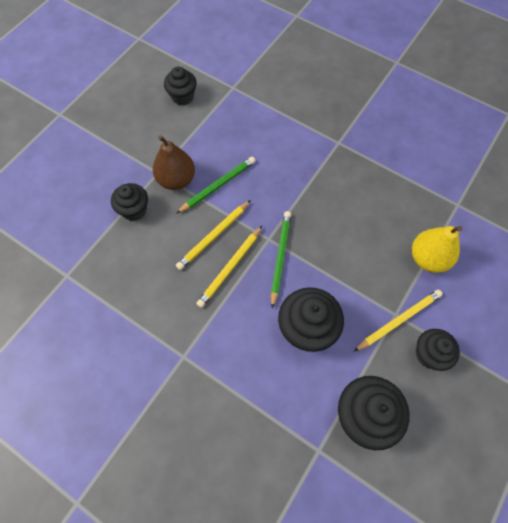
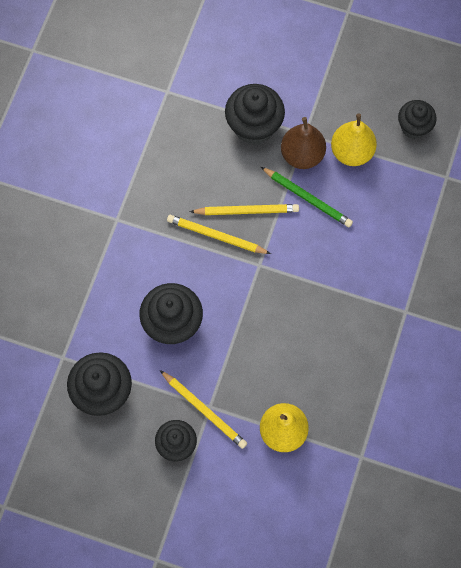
camera: 75 degrees right, 5 degrees up
(134, 210) = (254, 126): black cupcake -> black cupcake, size x1.55
(188, 143) = (351, 152): none -> yellow pear
(214, 236) = (246, 211): yellow pencil -> yellow pencil turned 150 degrees clockwise
(280, 257) = (241, 281): green pencil -> none

